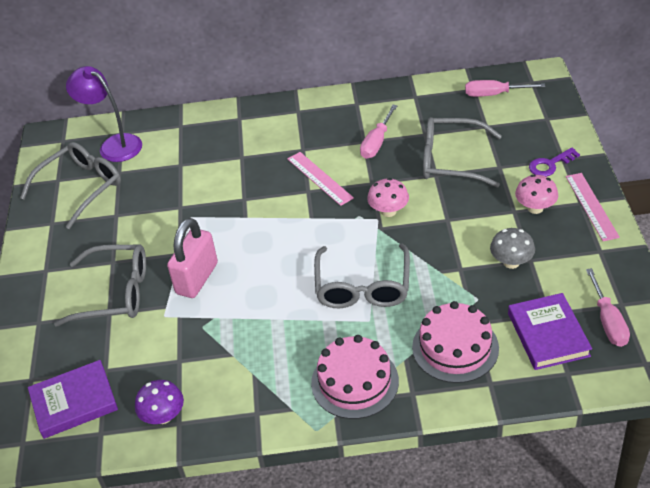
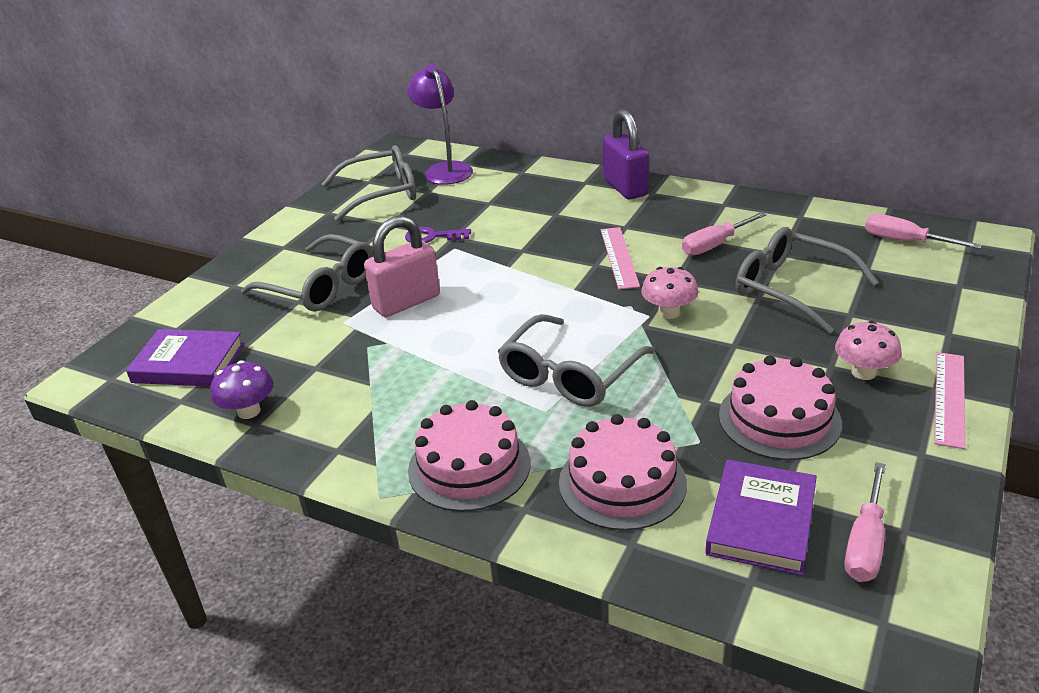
camera: 30 degrees right, 10 degrees down
(274, 113) = (625, 187): none -> purple padlock
(511, 262) = (779, 419): grey mushroom -> pink cake
(550, 165) = (923, 334): purple key -> purple key (432, 237)

